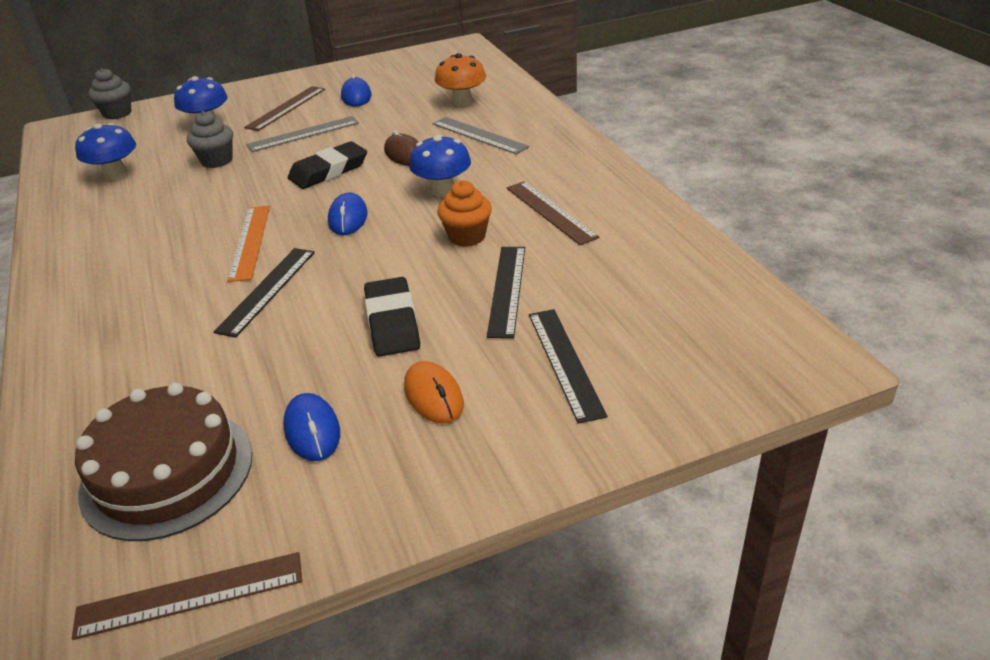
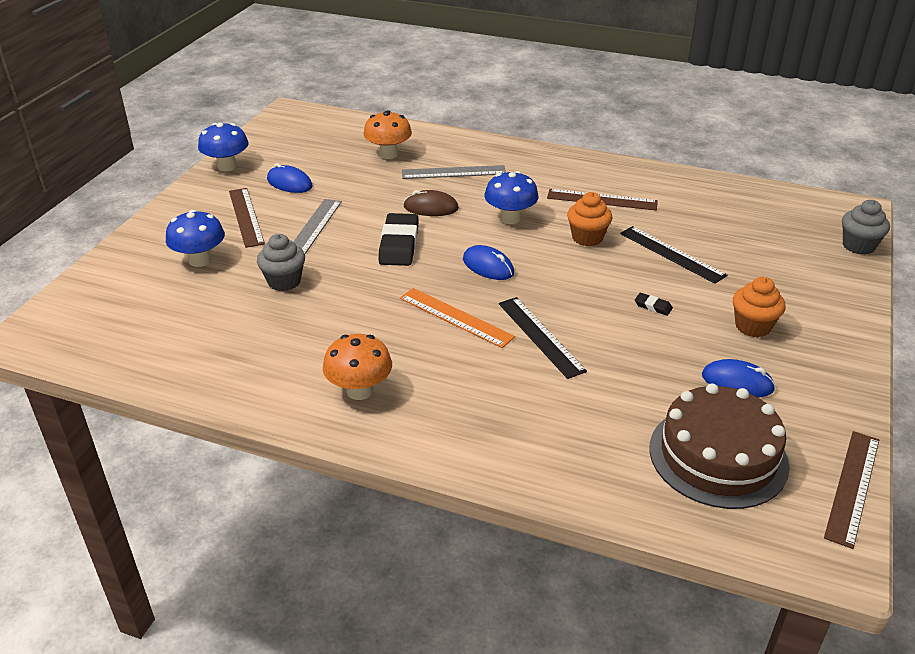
camera: 50 degrees left, 0 degrees up
(103, 254) = (359, 390): none -> orange mushroom
(116, 175) = (211, 337): blue mushroom -> blue mushroom (227, 166)
(117, 113) = (68, 294): grey cupcake -> grey cupcake (858, 246)
(392, 322) = (653, 306): black eraser -> black eraser, size x0.44
(433, 396) = (752, 326): orange mouse -> orange cupcake
(565, 362) = (772, 272): black ruler -> none

